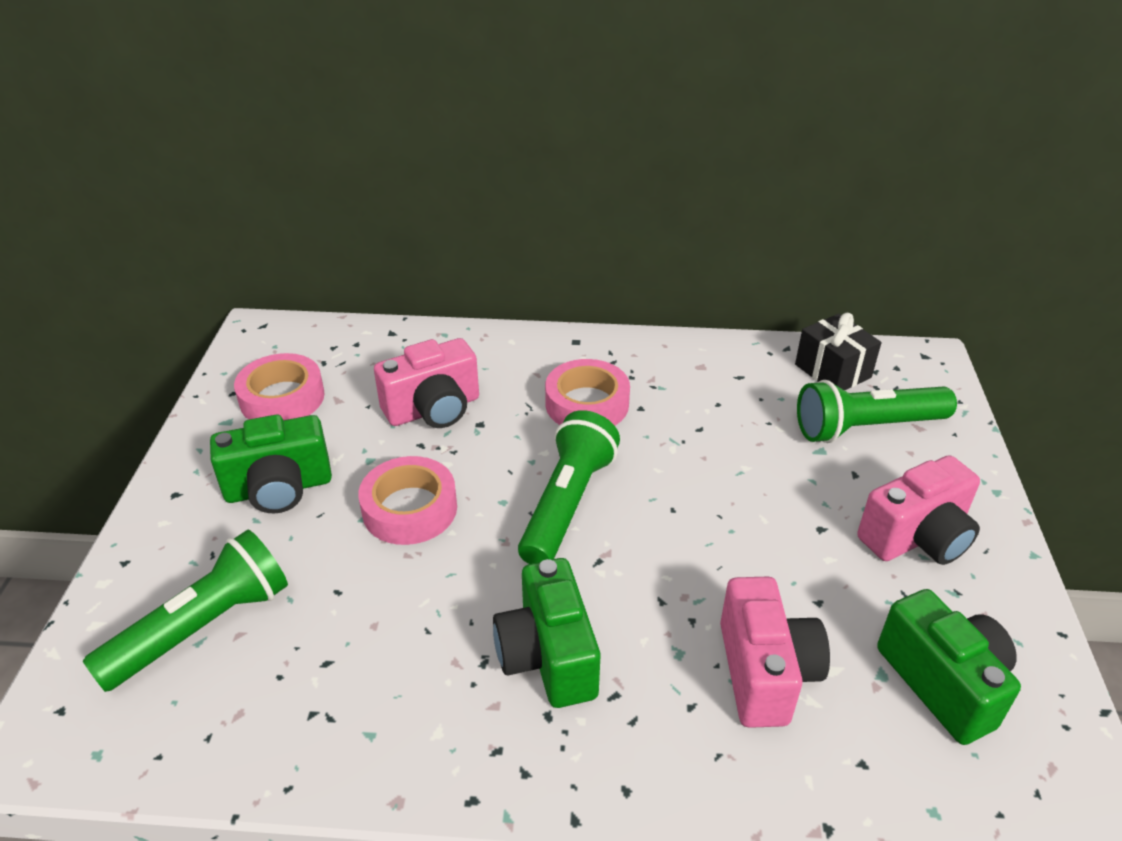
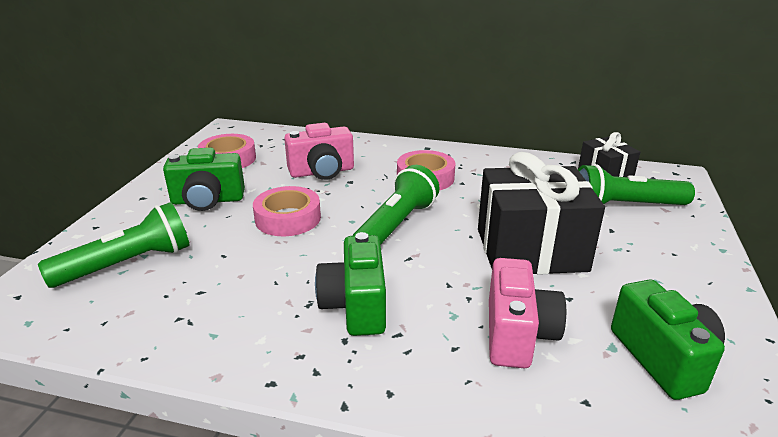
camera: 10 degrees right, 10 degrees down
(757, 524) = (531, 250): none -> black gift
(917, 537) = (654, 269): pink camera -> none

